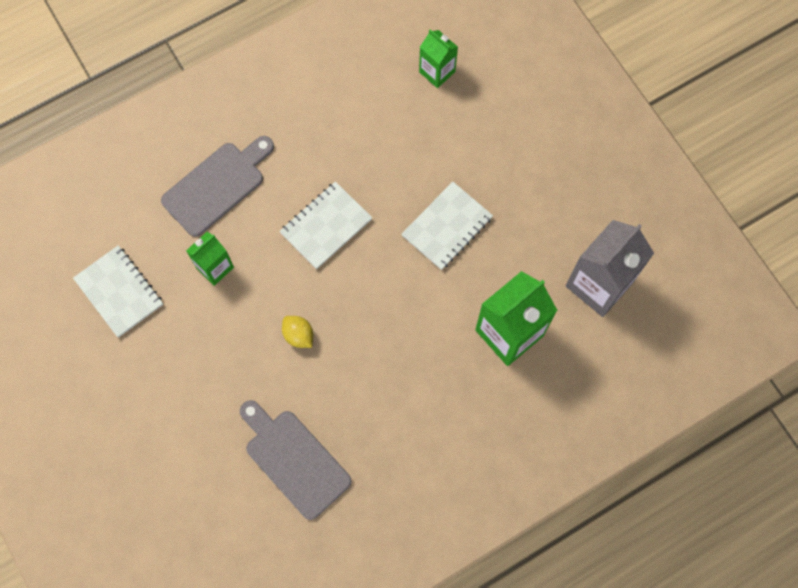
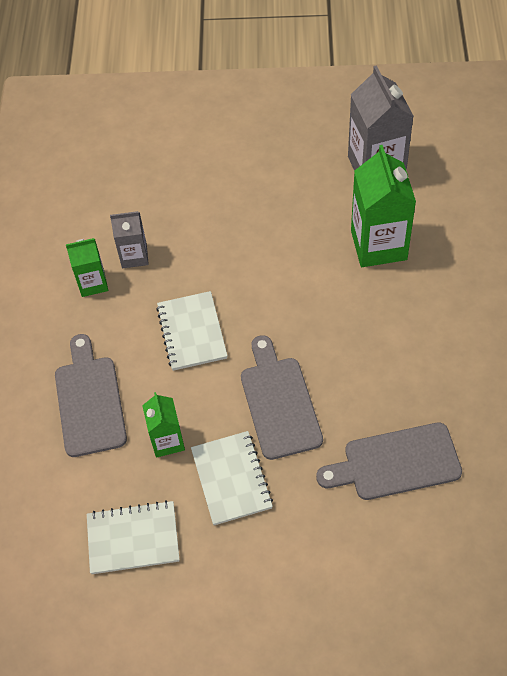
camera: 55 degrees left, 15 degrees down
(298, 335) = (279, 402): yellow lemon -> grey cutting board
(374, 134) = (134, 256): none -> grey carton
(437, 72) = (114, 186): green carton -> green carton (93, 283)
(447, 227) = (256, 244): white notebook -> white notebook (231, 479)

